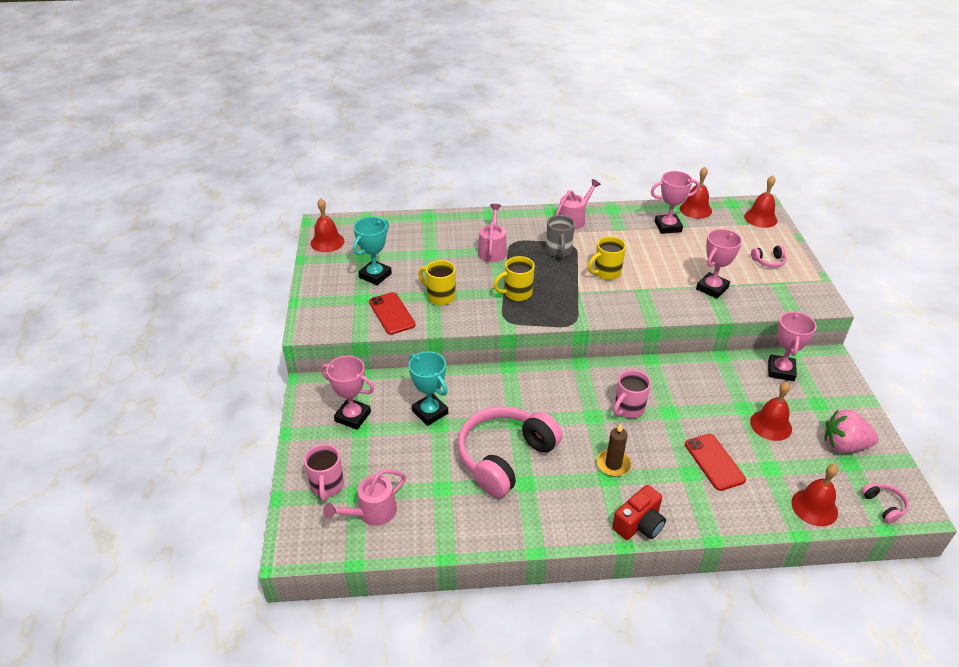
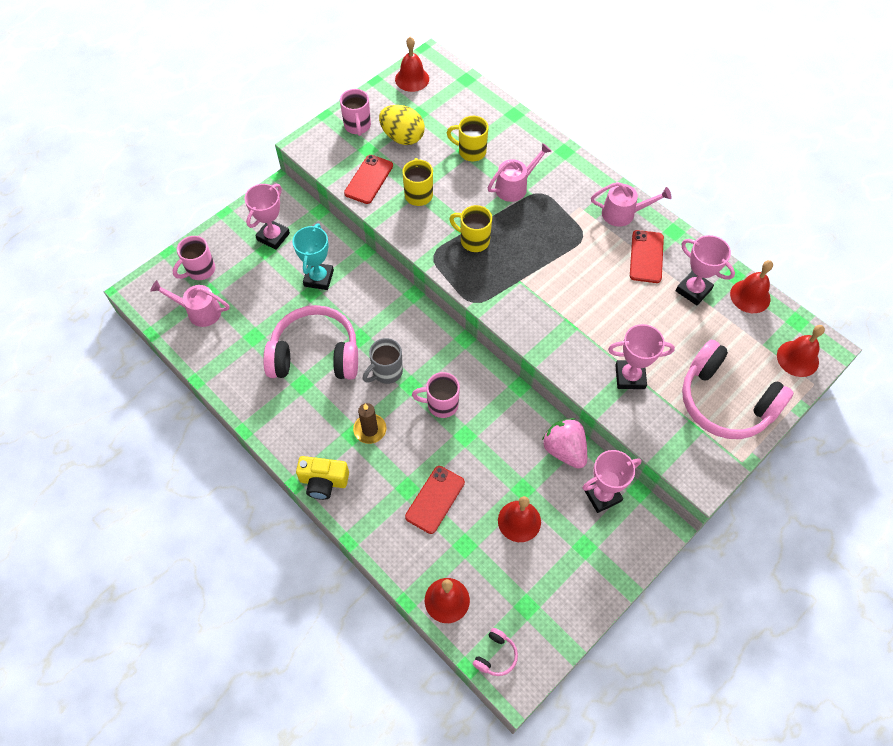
camera: 50 degrees right, 20 degrees up
(331, 291) = (357, 126): none -> pink mug
(353, 416) = (273, 236): pink trophy -> pink trophy turned 45 degrees clockwise
(375, 275) = (402, 137): turquoise trophy -> yellow egg
(558, 251) = (563, 232): grey mug -> grey mug (386, 372)
(606, 273) = (567, 285): yellow mug -> yellow mug (471, 151)
(620, 230) = (646, 256): none -> red phone
(639, 524) = (323, 481): red camera -> yellow camera
(768, 261) = (725, 402): pink headphones -> pink headphones, size x2.50
(844, 445) = (545, 592): pink strawberry -> pink strawberry (564, 450)

